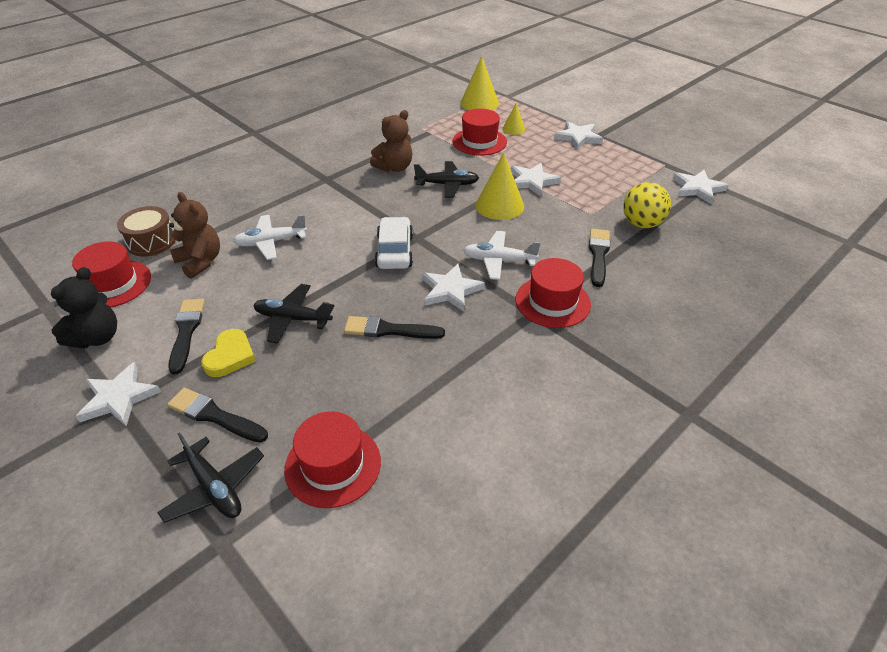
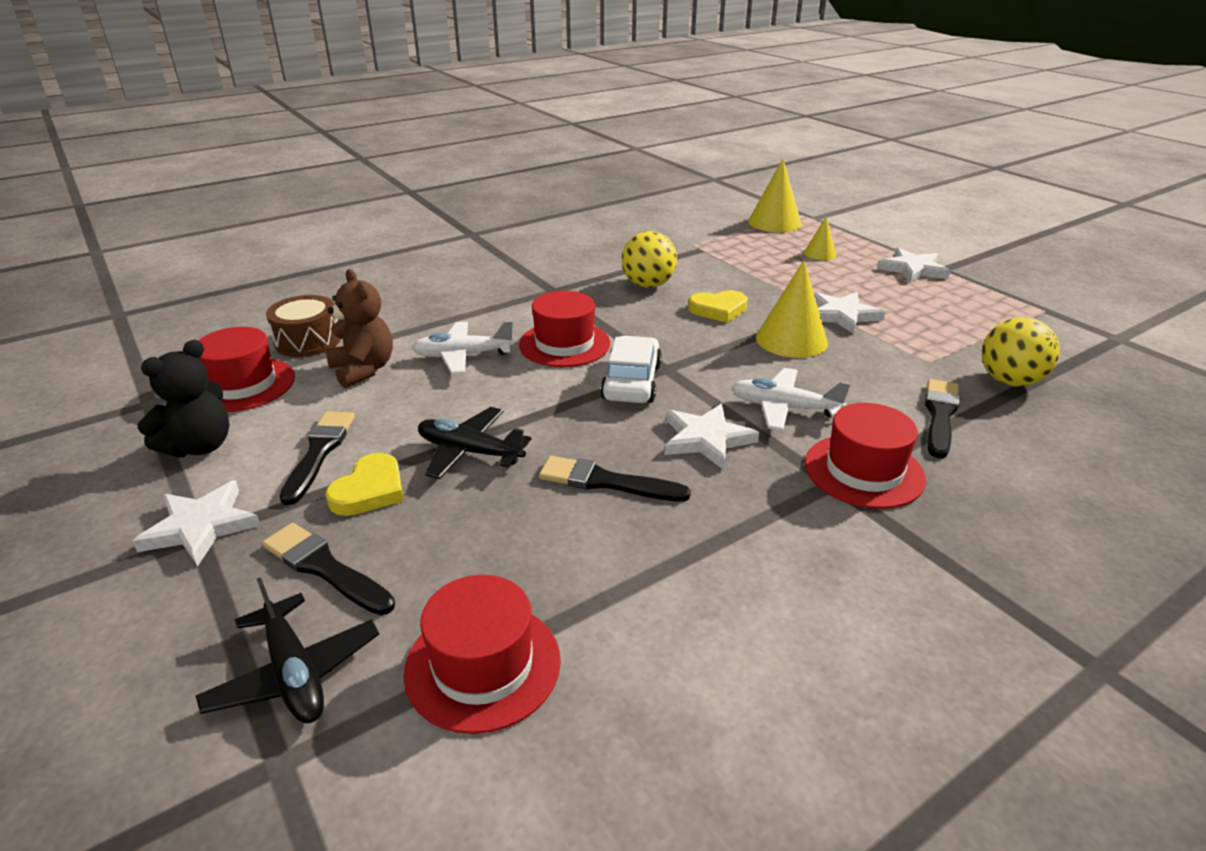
camera: 10 degrees right, 10 degrees down
(394, 168) = (648, 285): brown teddy bear -> yellow ball
(447, 185) = (718, 309): black plane -> yellow heart
(479, 142) = (770, 264): red hat -> red hat (564, 344)
(697, 188) = (1098, 344): white star -> none

